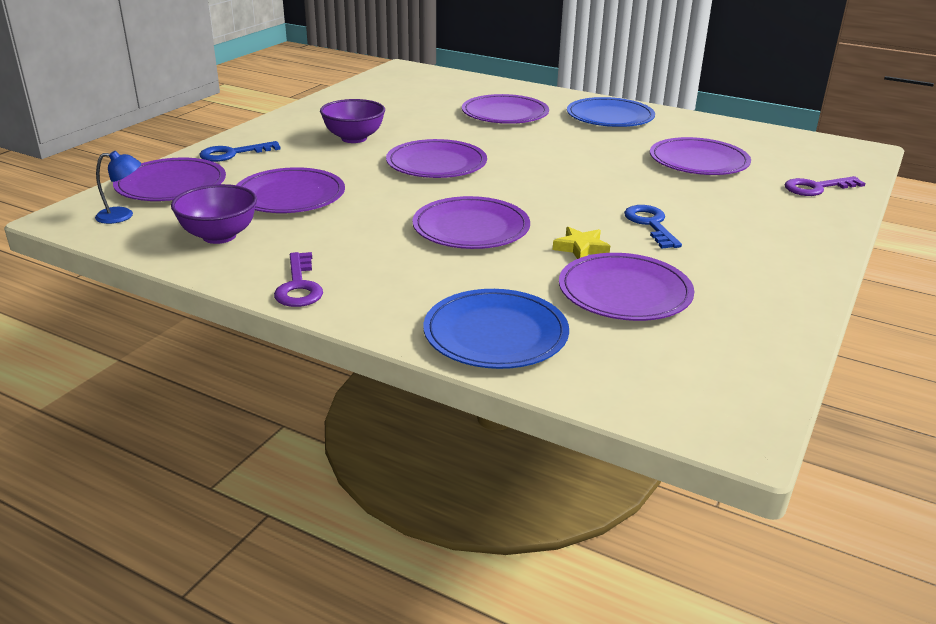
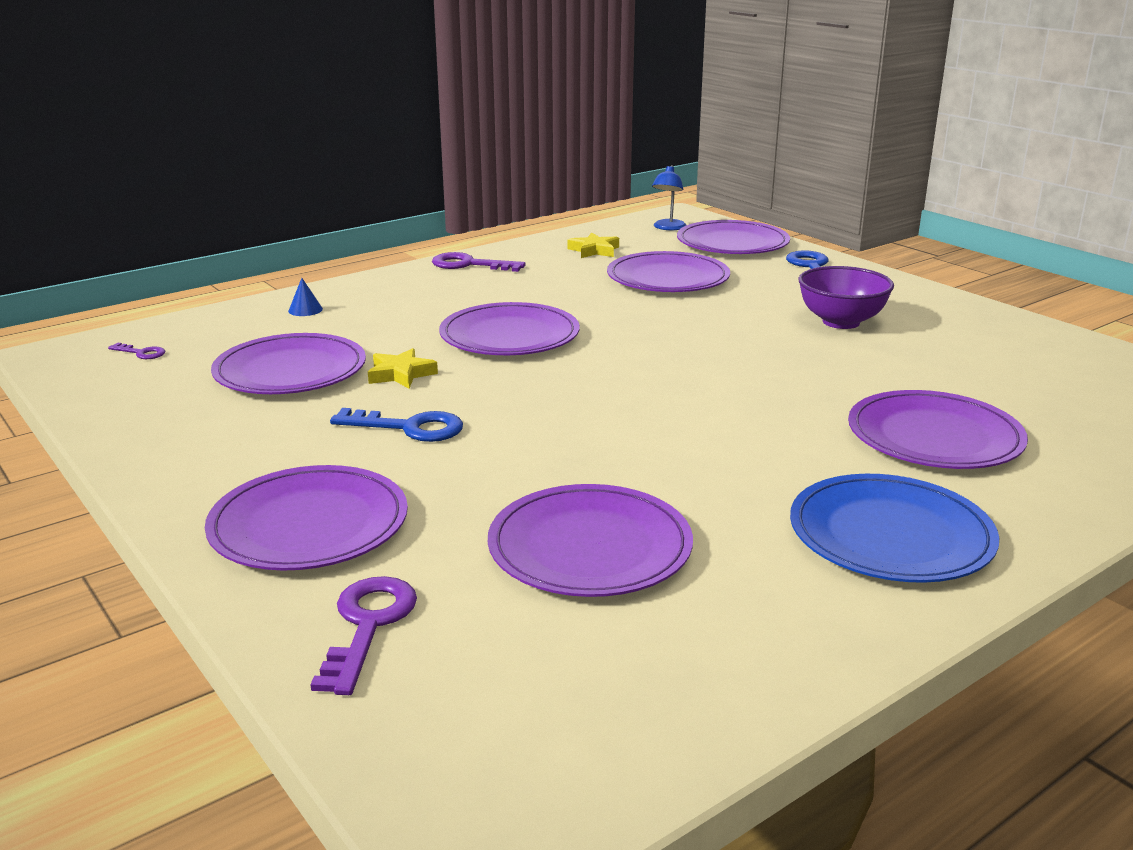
camera: 115 degrees right, 5 degrees down
(219, 236) = (594, 250): purple bowl -> yellow star
(436, 163) = (717, 350): purple plate -> purple plate (309, 524)
(495, 333) = (305, 310): blue plate -> blue cone
(678, 380) = (141, 353): none -> purple key

